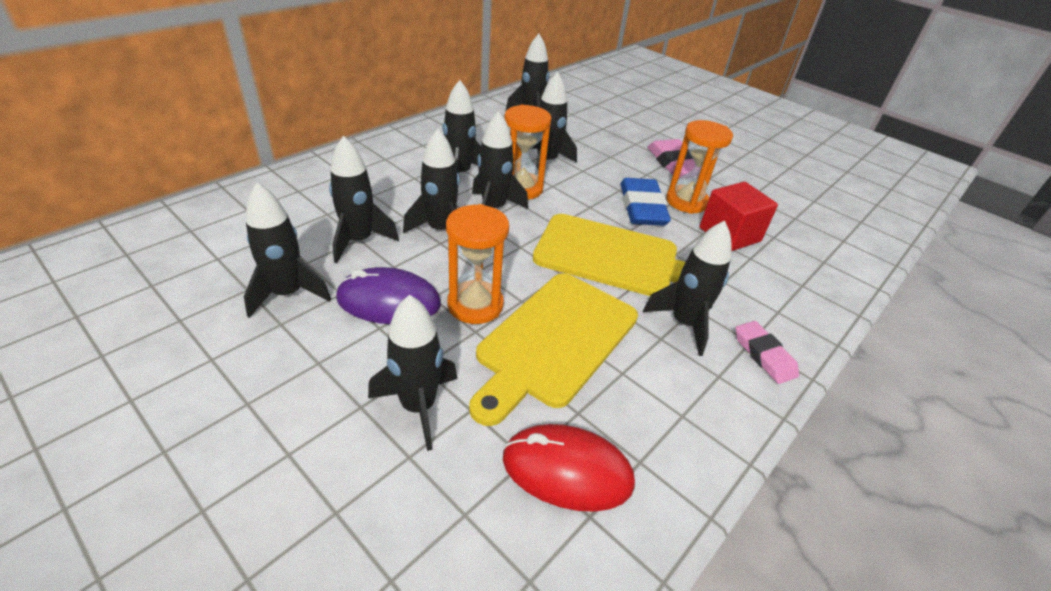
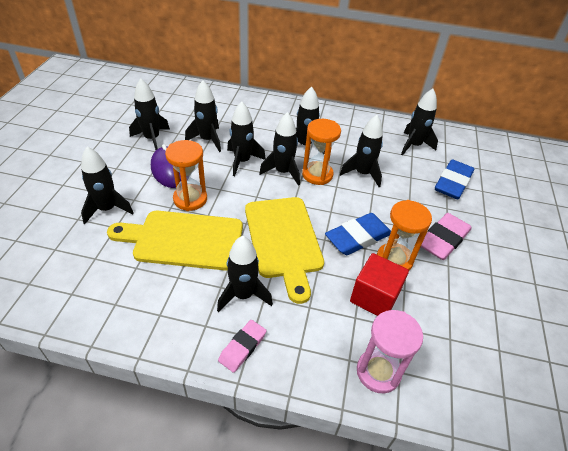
camera: 60 degrees right, 5 degrees up
(567, 470) = (95, 276): red mouse -> none
(604, 124) = (453, 183): none -> blue eraser
(822, 273) = (378, 372): none -> pink hourglass

